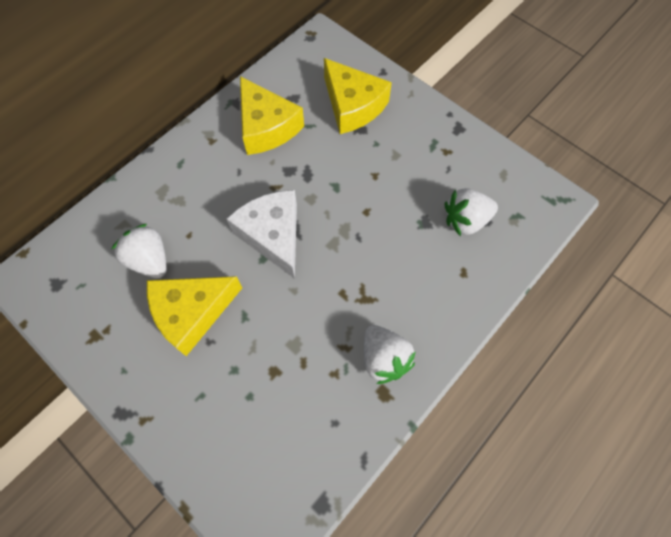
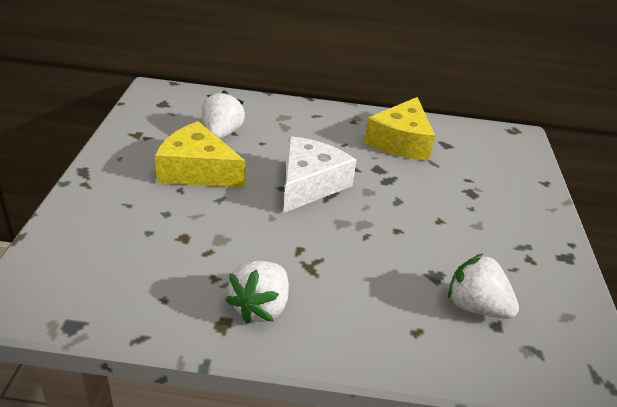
camera: 50 degrees right, 30 degrees down
(352, 106) = (486, 179): yellow cheese -> none

